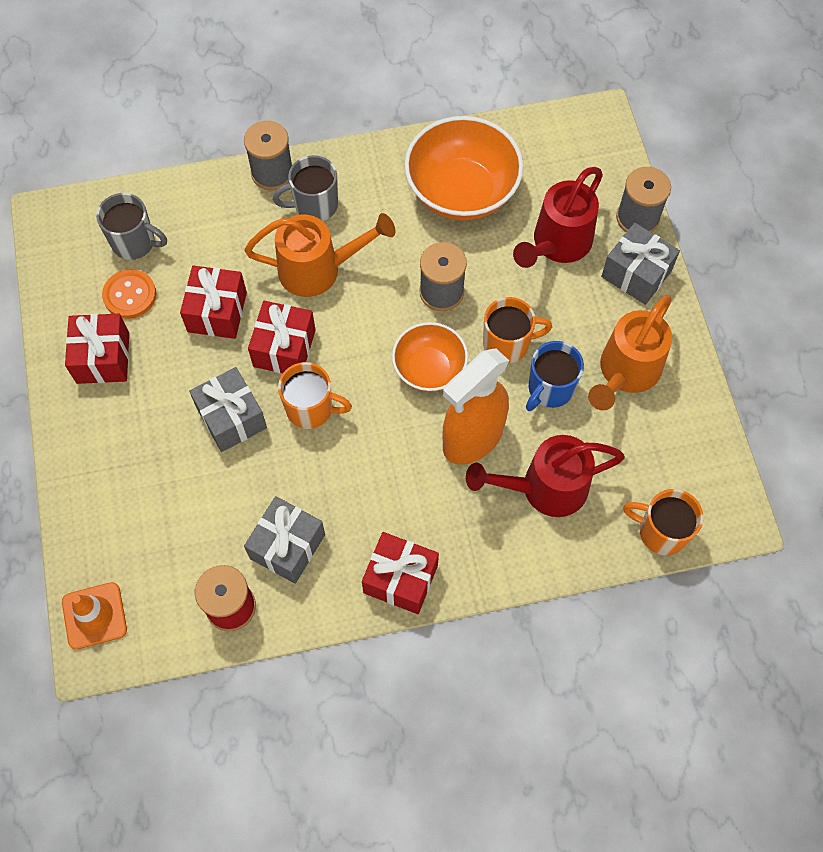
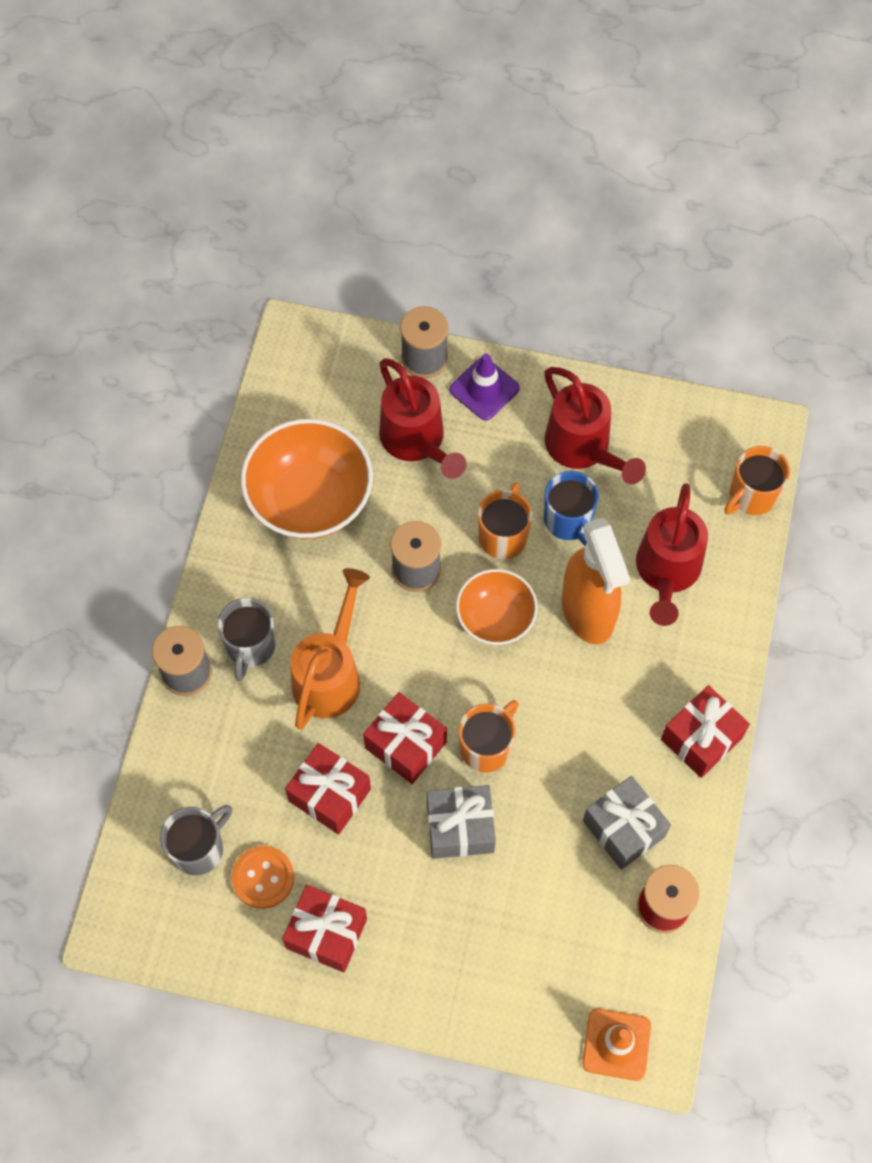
camera: 65 degrees left, 0 degrees up
(625, 373) = (583, 448): orange watering can -> red watering can
(636, 274) = (484, 389): grey gift -> purple traffic cone

